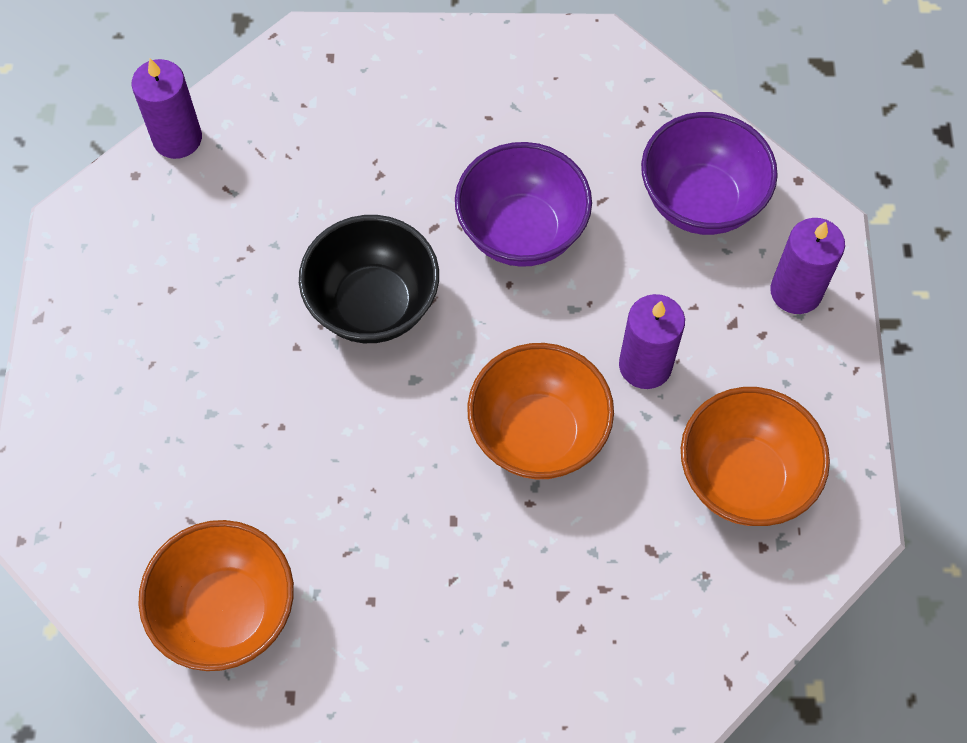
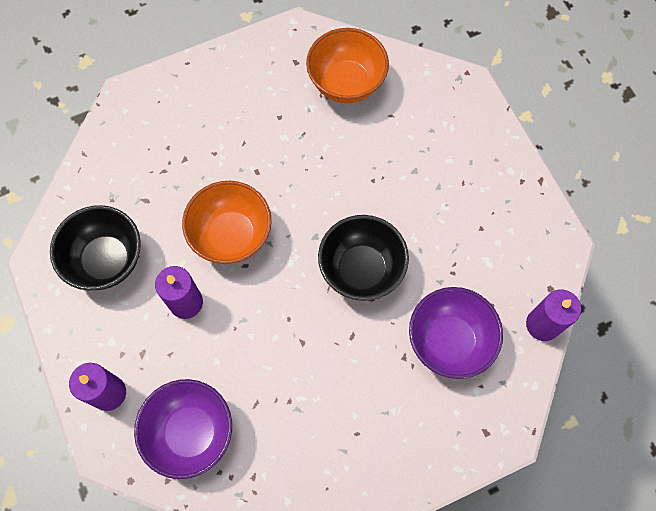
camera: 155 degrees right, 5 degrees up
(521, 232) = (296, 357): purple bowl -> purple bowl (449, 341)
(743, 478) = (106, 260): orange bowl -> black bowl

